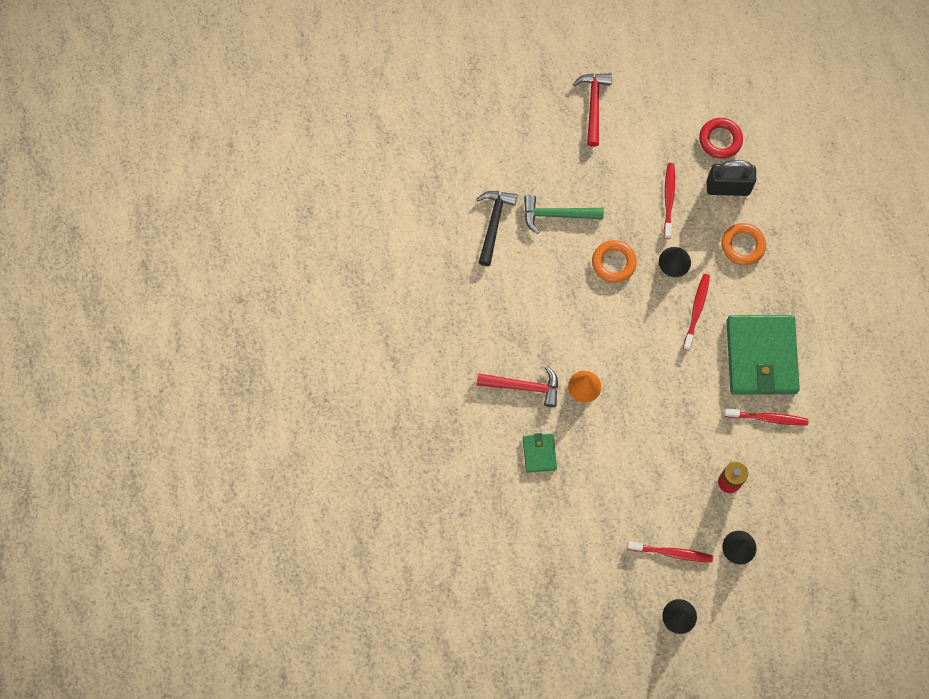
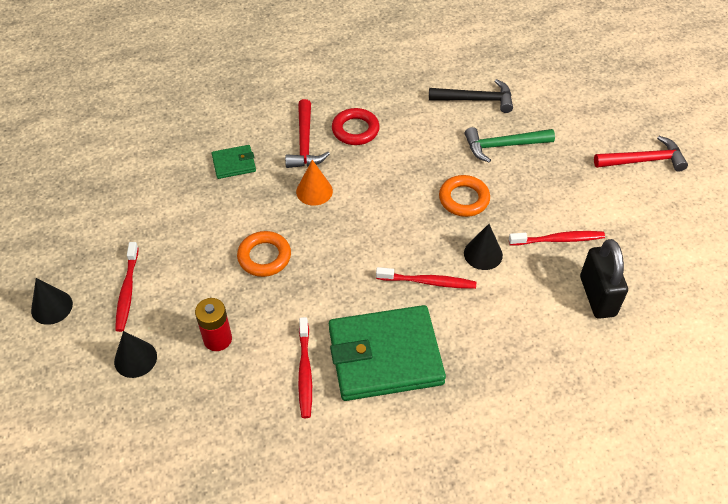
camera: 80 degrees right, 20 degrees down
(556, 215) = (503, 146): green hammer -> green hammer turned 90 degrees counterclockwise
(720, 140) = (656, 281): red ring -> red ring (355, 130)
(742, 245) = (526, 320): orange ring -> orange ring (264, 257)

